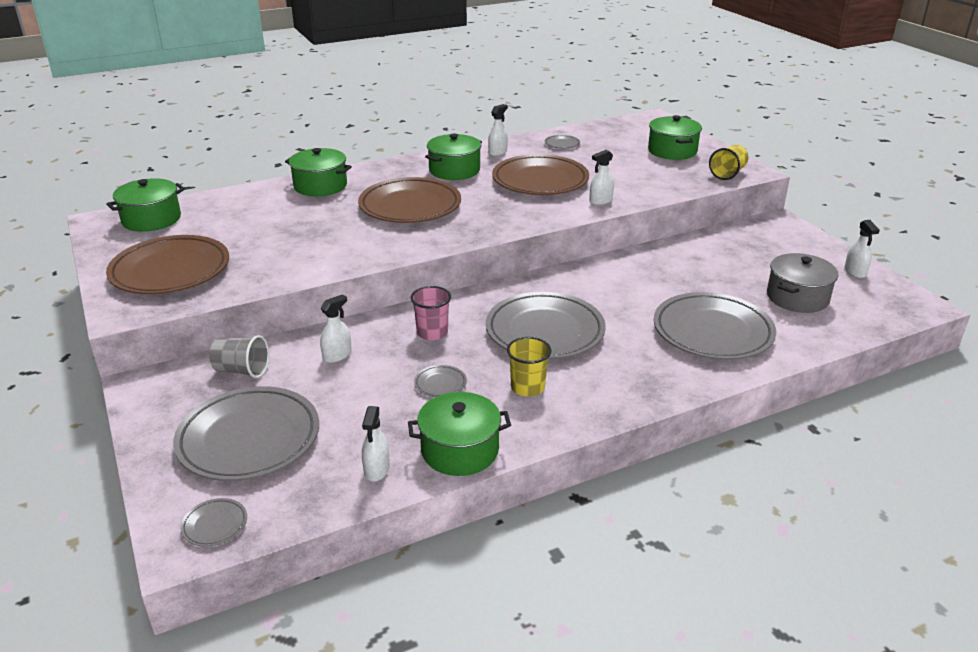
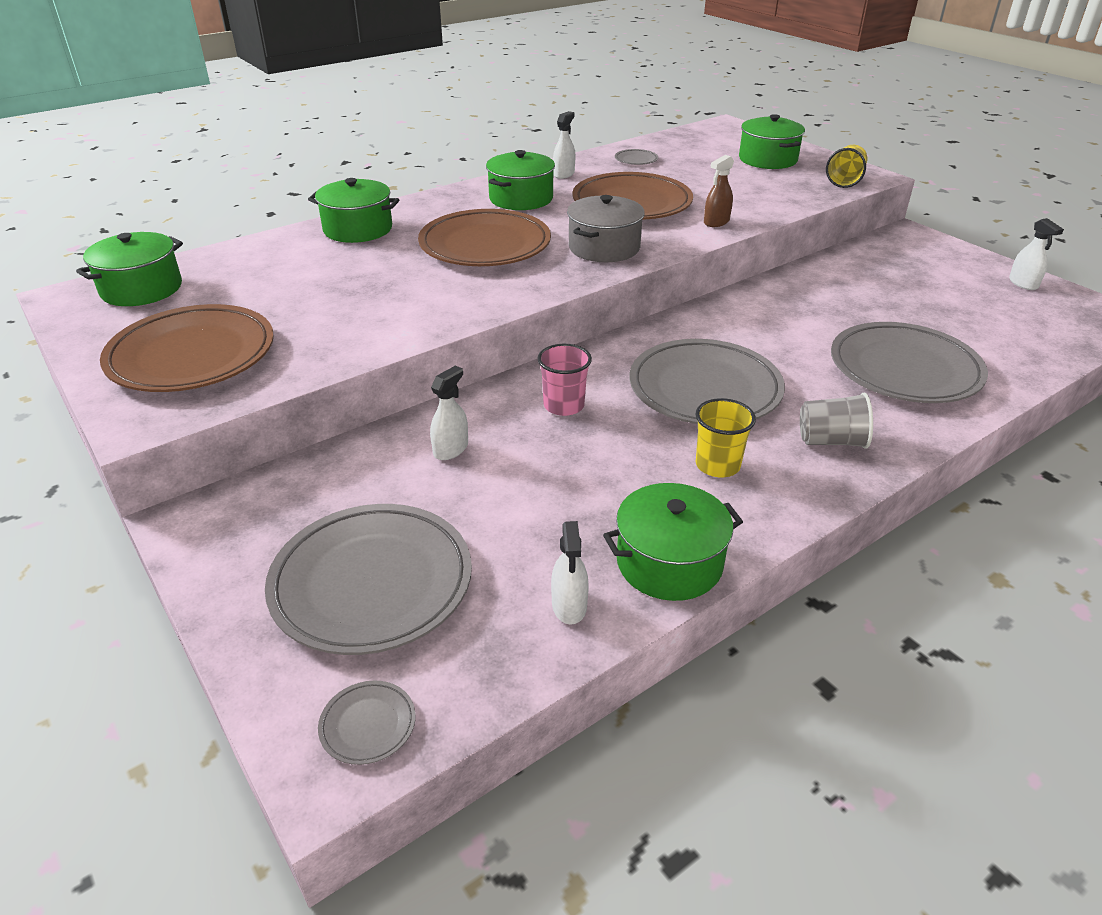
camera: 10 degrees left, 5 degrees up
(242, 370) = (326, 484): grey cup -> grey cup (831, 441)
(440, 384) = (603, 473): grey plate -> none
(600, 201) = (716, 222): white spray bottle -> brown spray bottle
(797, 297) = (977, 319): grey pot -> grey pot (604, 248)

